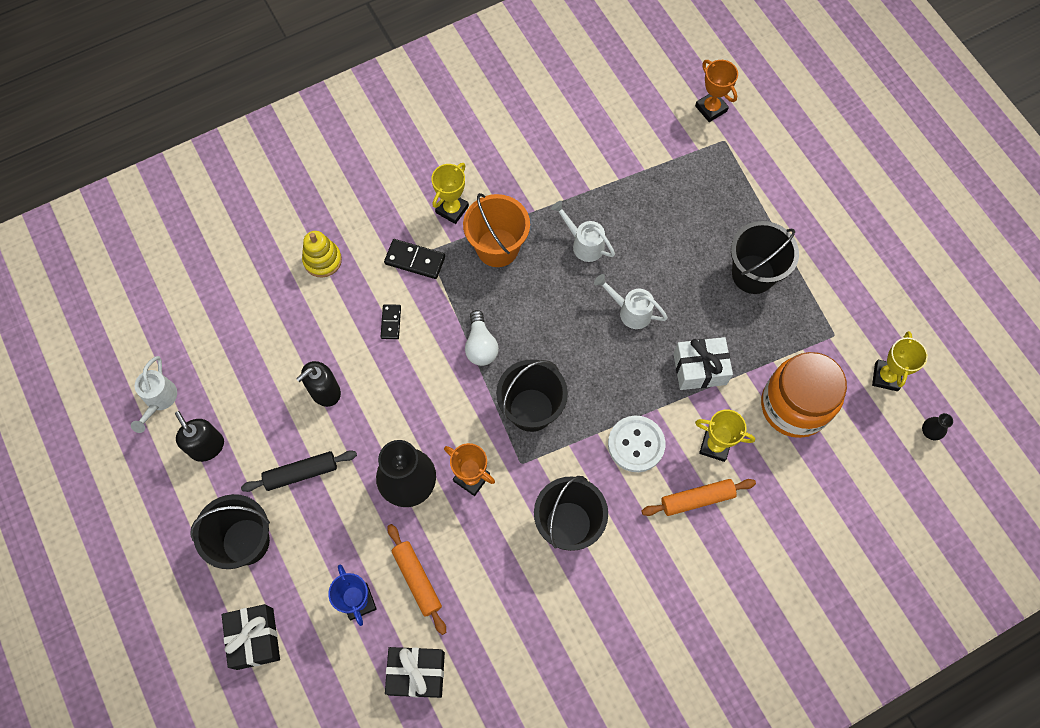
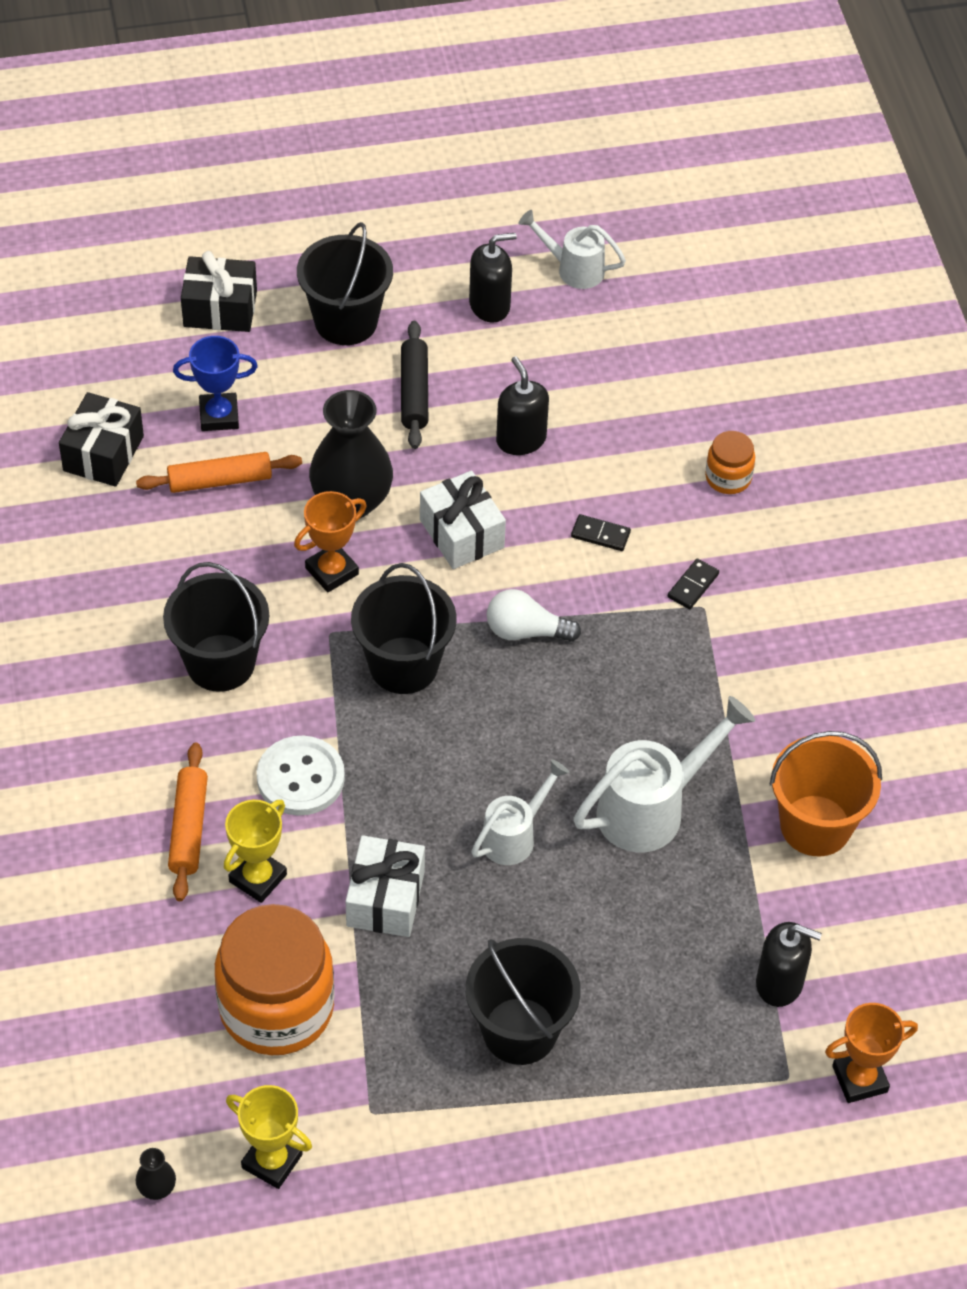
camera: 105 degrees right, 15 degrees down
(322, 260) = (728, 477): yellow stacking toy -> orange jar
(415, 260) = (693, 586): black domino -> black domino, size x0.64
(415, 406) = (461, 534): none -> white gift
(452, 209) = (767, 652): yellow trophy -> none
(497, 248) = (681, 693): orange bucket -> orange bucket (815, 825)
(584, 244) = (652, 808): white watering can -> white watering can, size x1.62
(670, 156) = (779, 983): none -> black soap dispenser

